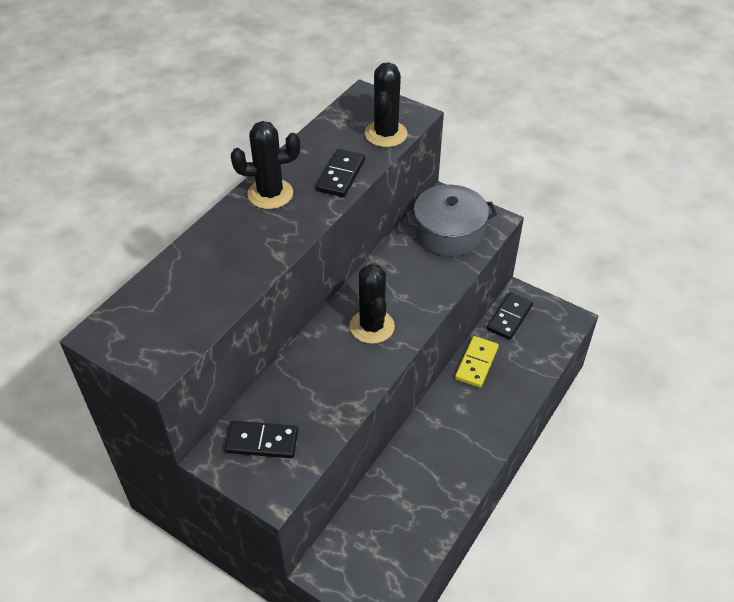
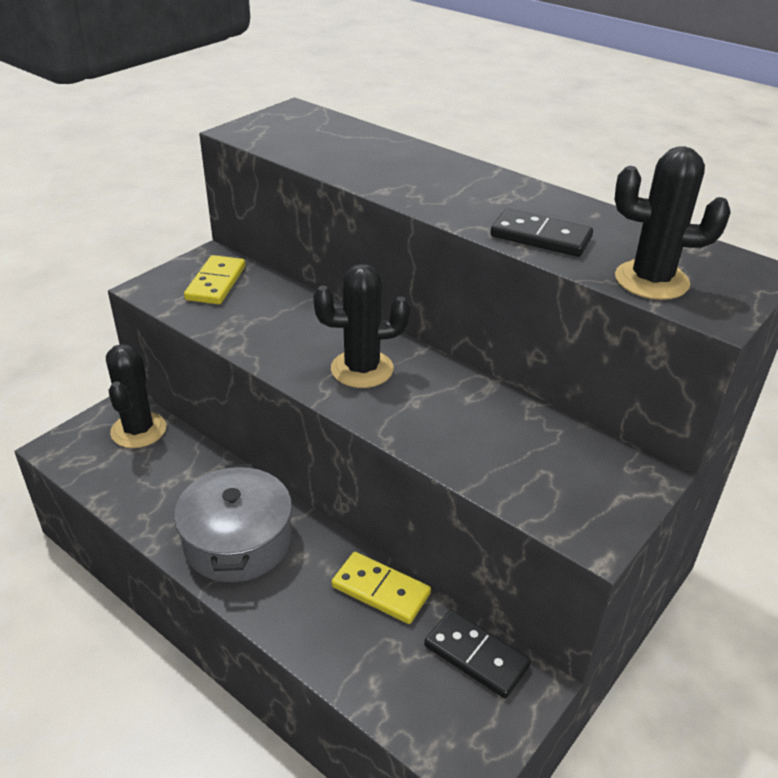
camera: 95 degrees right, 10 degrees down
(262, 441) = (216, 283): black domino -> yellow domino
(270, 194) = (498, 189): black cactus -> black cactus (138, 430)
(449, 232) = (557, 468): grey pot -> grey pot (237, 541)

